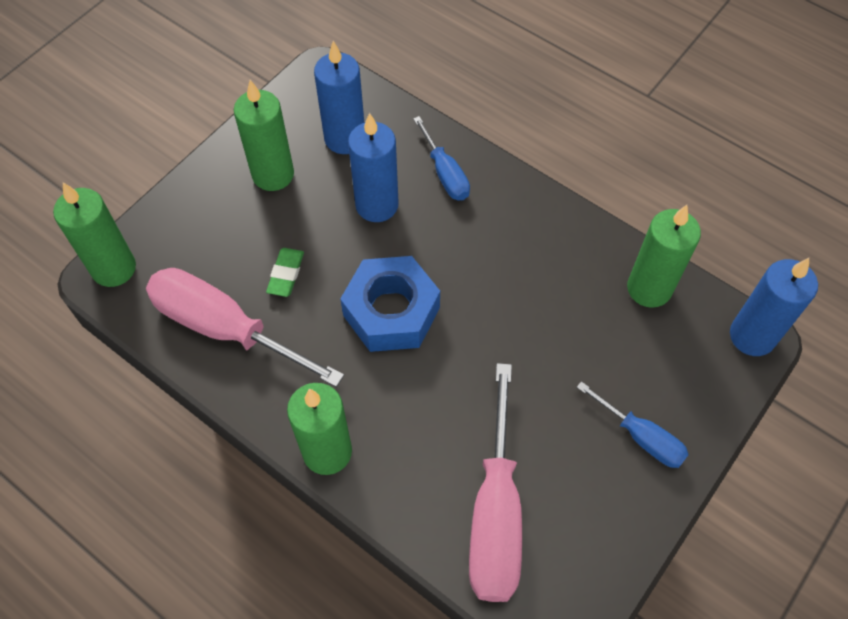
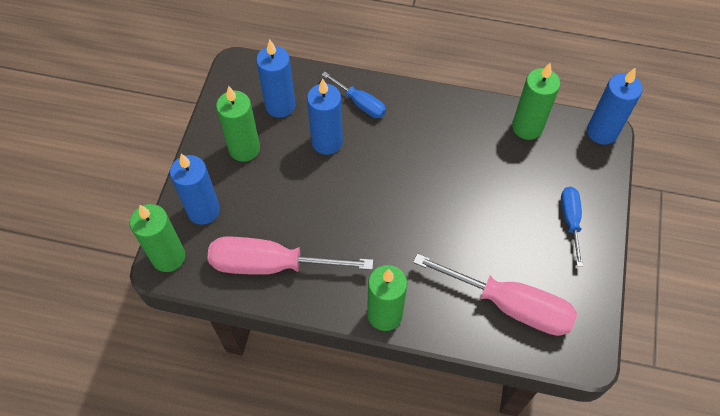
camera: 25 degrees left, 0 degrees up
(184, 230) = (203, 210): none -> blue candle
(286, 274) = (292, 212): green eraser -> none
(391, 312) = (376, 207): blue nut -> none
(495, 513) = (510, 305): pink screwdriver -> pink screwdriver turned 45 degrees counterclockwise
(641, 437) = (570, 220): blue screwdriver -> blue screwdriver turned 105 degrees counterclockwise

